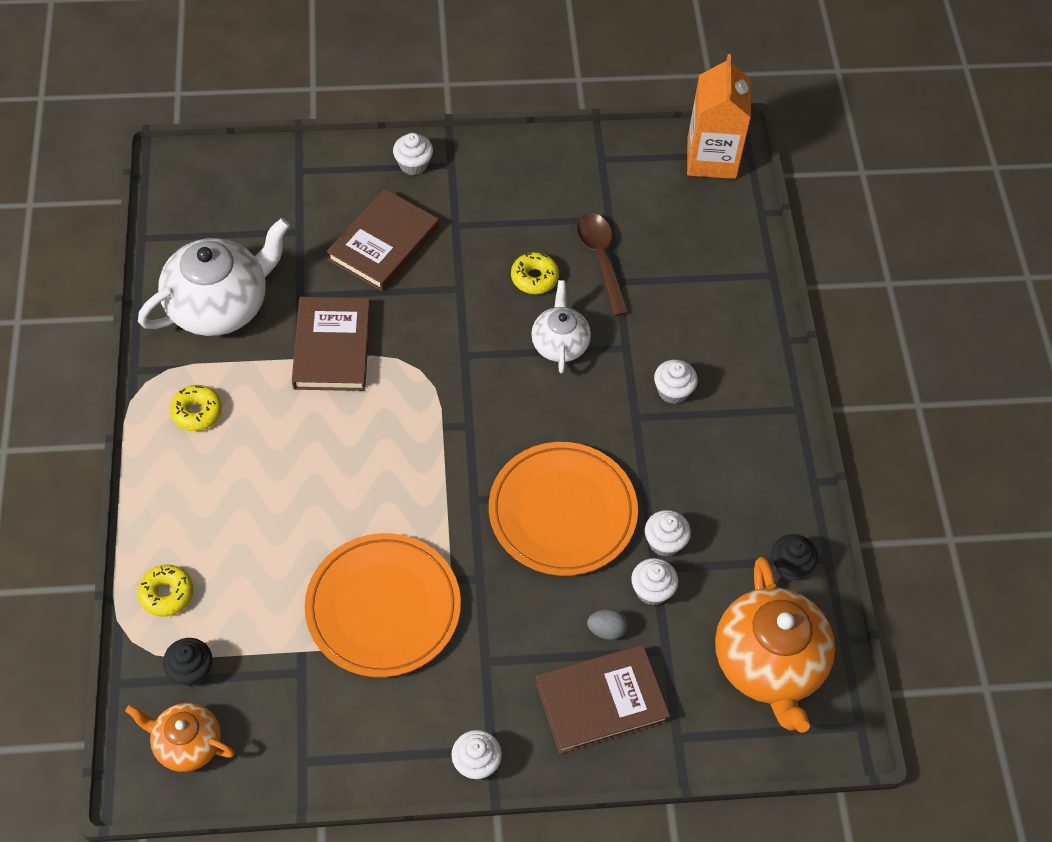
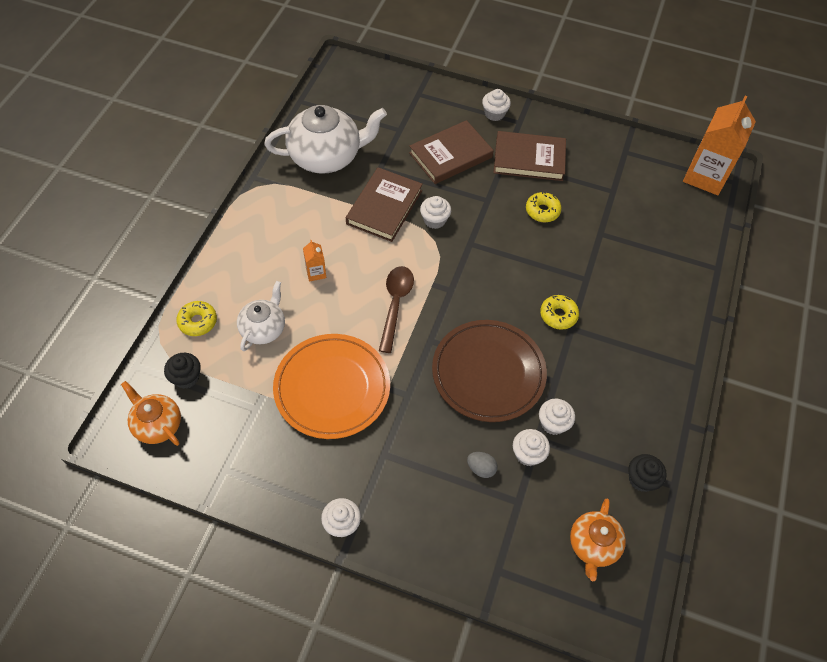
camera: 25 degrees right, 0 degrees up
(197, 412) = (278, 216): yellow donut -> yellow donut (558, 315)
(287, 469) = (316, 272): none -> orange carton
(559, 343) = (540, 259): white teapot -> white teapot (263, 328)
(562, 512) = (488, 373): orange plate -> brown plate
(601, 260) = (595, 215): brown spoon -> brown spoon (395, 305)
(601, 701) = (453, 518): brown book -> brown book (529, 159)
(673, 391) = (607, 320): white cupcake -> white cupcake (434, 220)
(769, 663) = (593, 545): orange teapot -> orange teapot, size x0.56

